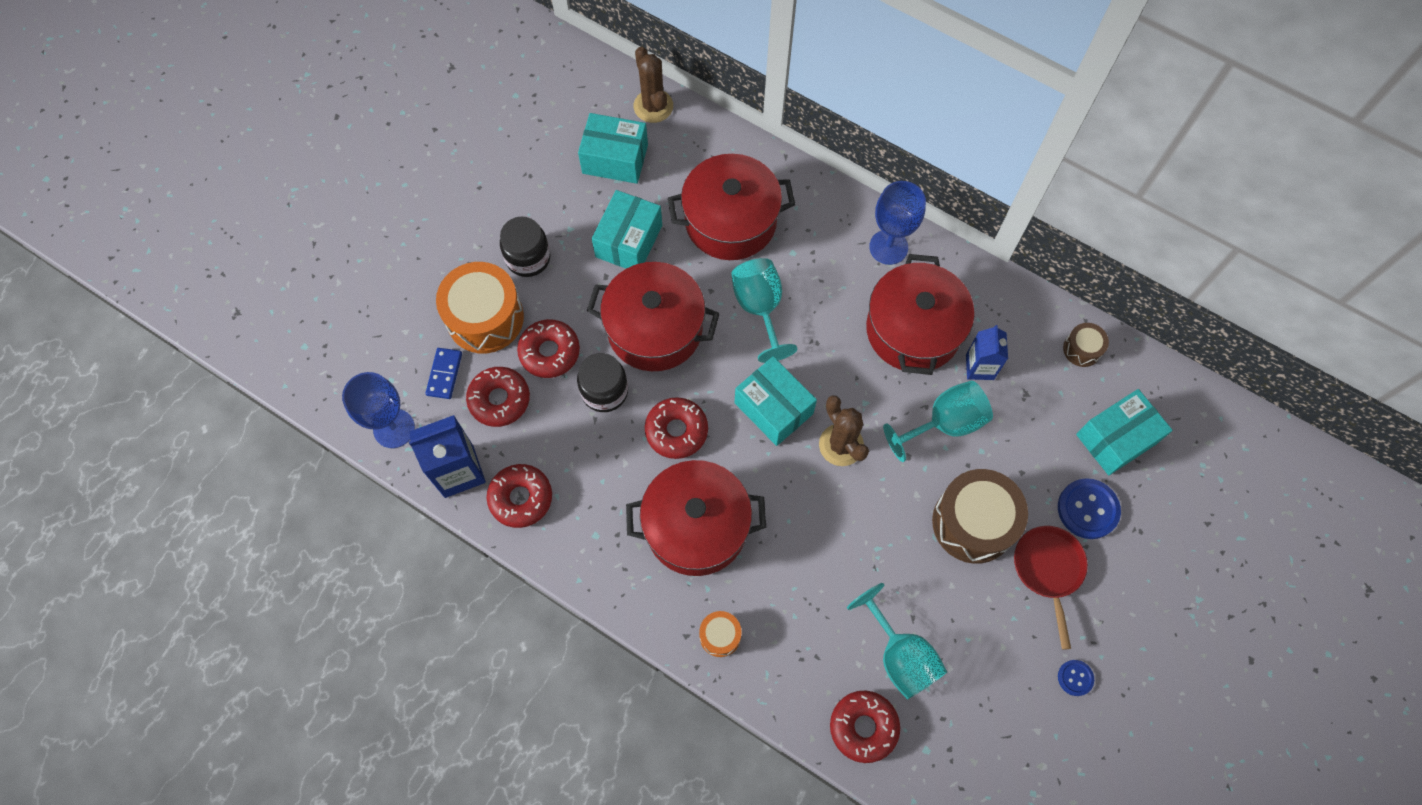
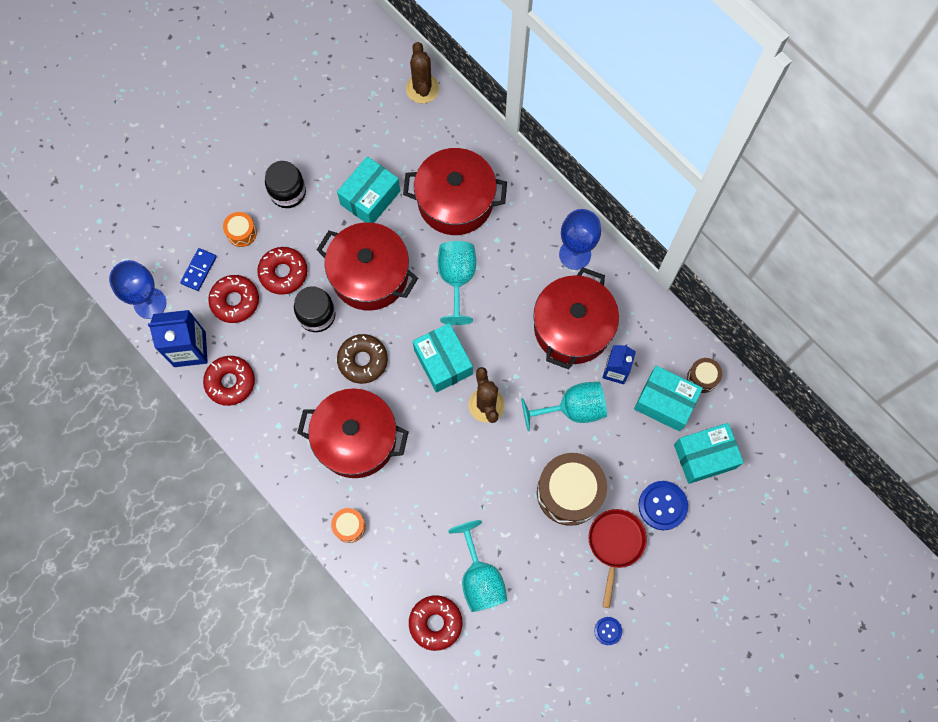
camera: 15 degrees right, 5 degrees up
(485, 318) = (241, 233): orange drum -> orange drum, size x0.49
(615, 159) = (379, 126): turquoise box -> turquoise box (665, 402)
(676, 431) = (363, 360): red donut -> brown donut

